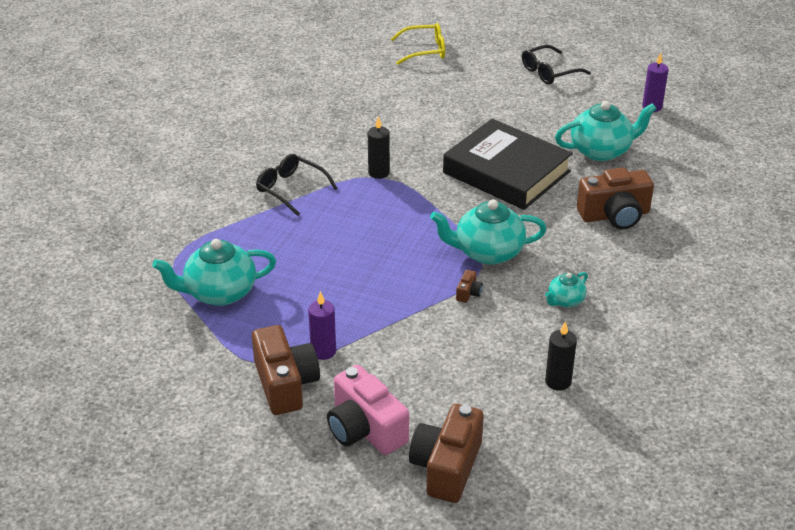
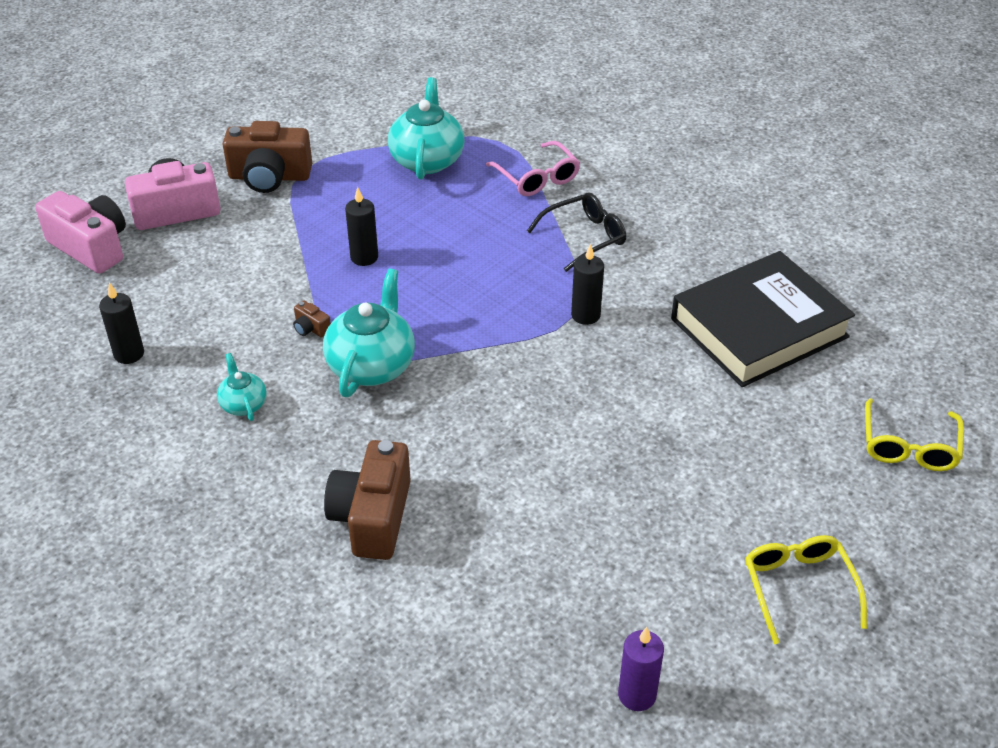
camera: 110 degrees right, 5 degrees up
(222, 227) = (537, 177): none -> pink glasses
(323, 351) = (296, 207): purple candle -> none
(371, 291) = (364, 257): none -> black candle
(446, 467) = (91, 247): brown camera -> pink camera
(506, 172) = (530, 436): black book -> black book (759, 328)
(549, 72) = (799, 588): black glasses -> yellow glasses
(601, 151) = (535, 566): turquoise teapot -> none

